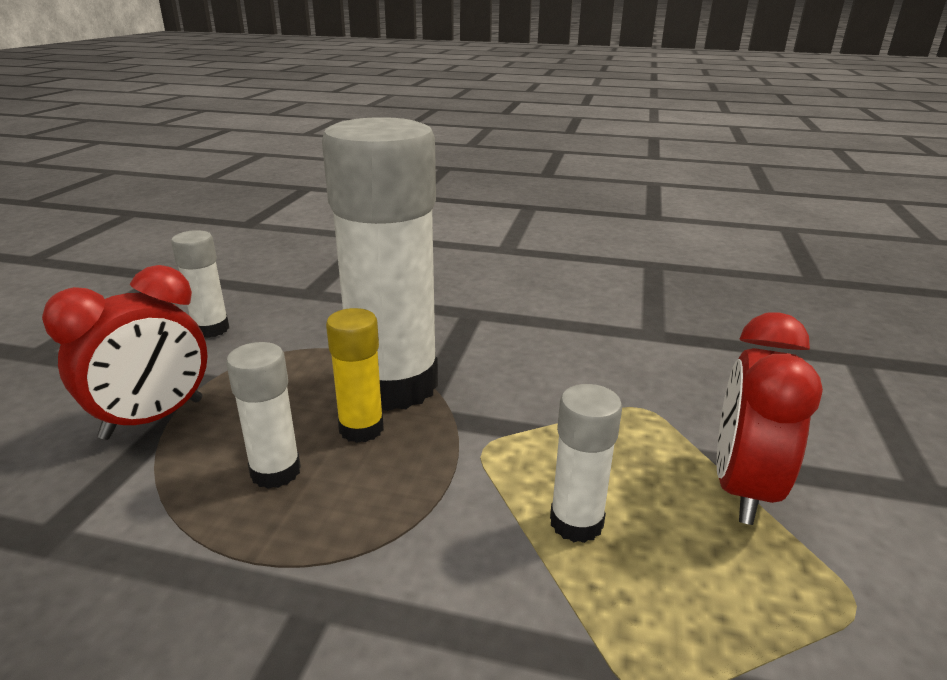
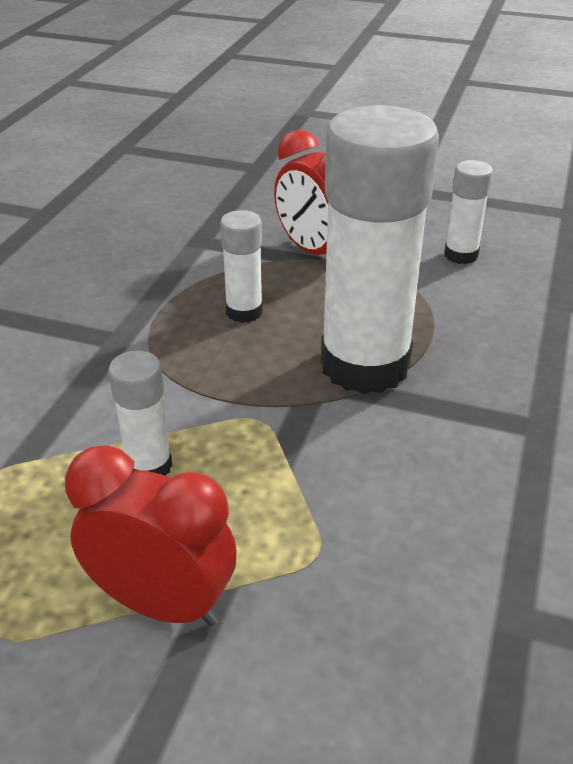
camera: 95 degrees right, 10 degrees up
(361, 429) = (294, 349): yellow glue stick -> none

